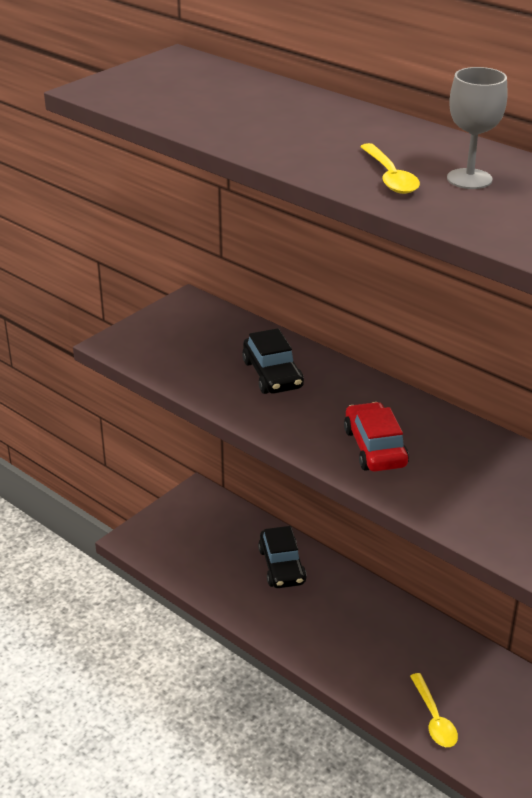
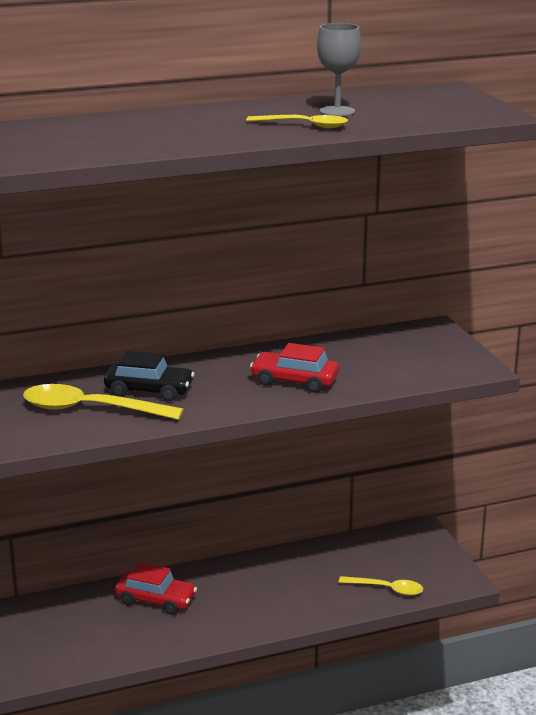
camera: 60 degrees left, 10 degrees down
(210, 360) = (90, 409): none -> yellow spoon
(282, 566) = (156, 600): black car -> red car

